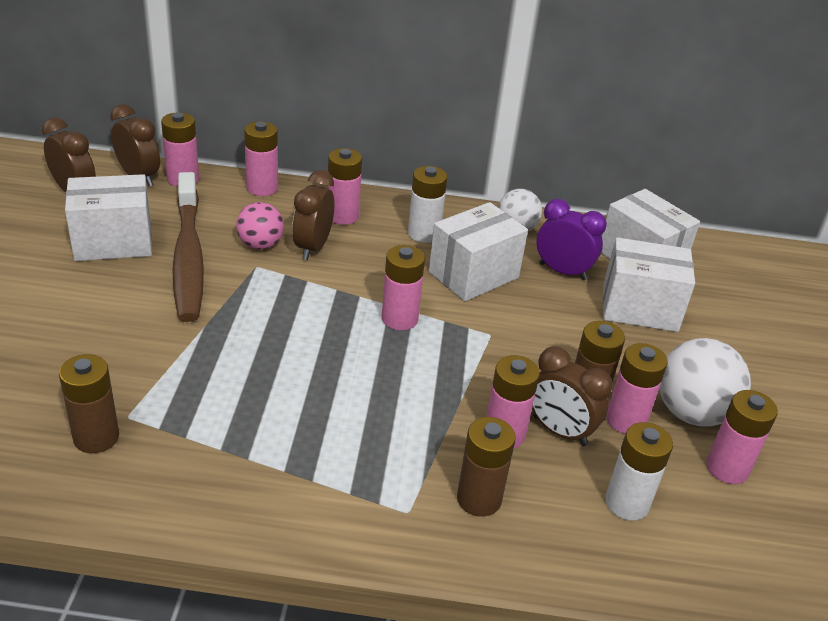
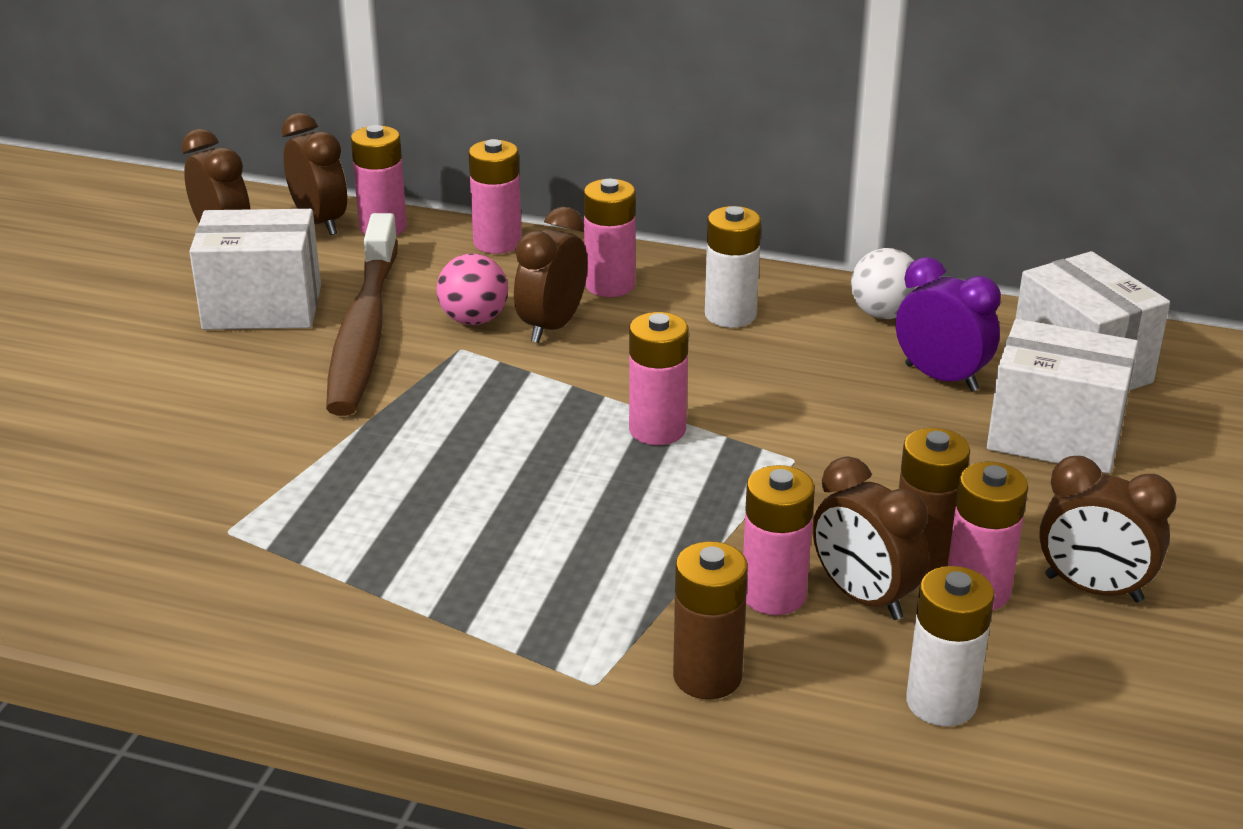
camera: 15 degrees right, 5 degrees down
(96, 437) = (178, 553): brown battery -> none
(473, 275) = (792, 375): white box -> none
(692, 413) = (1093, 589): white ball -> brown clock
(727, 468) = (1126, 670): pink battery -> none

